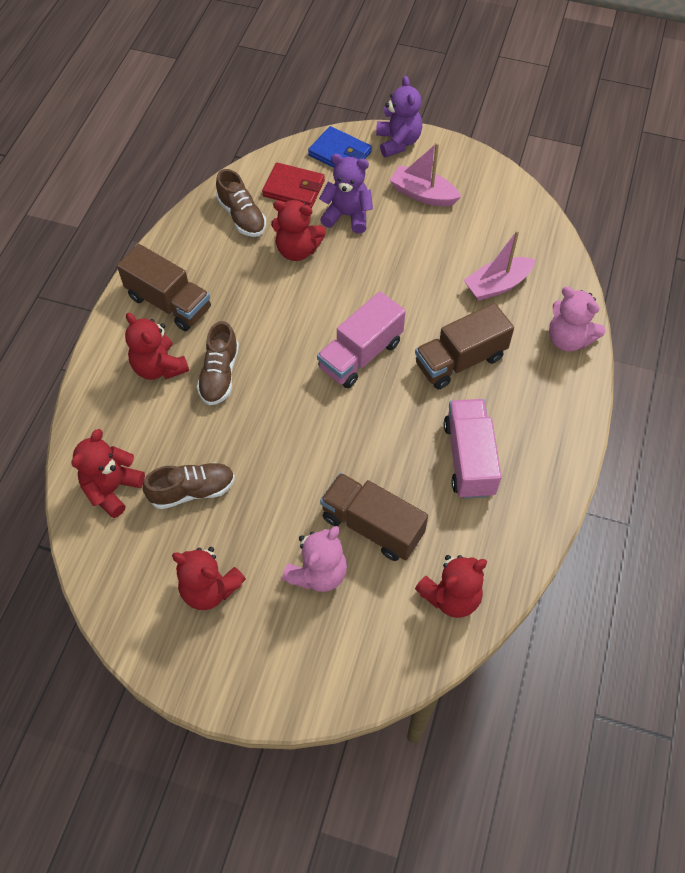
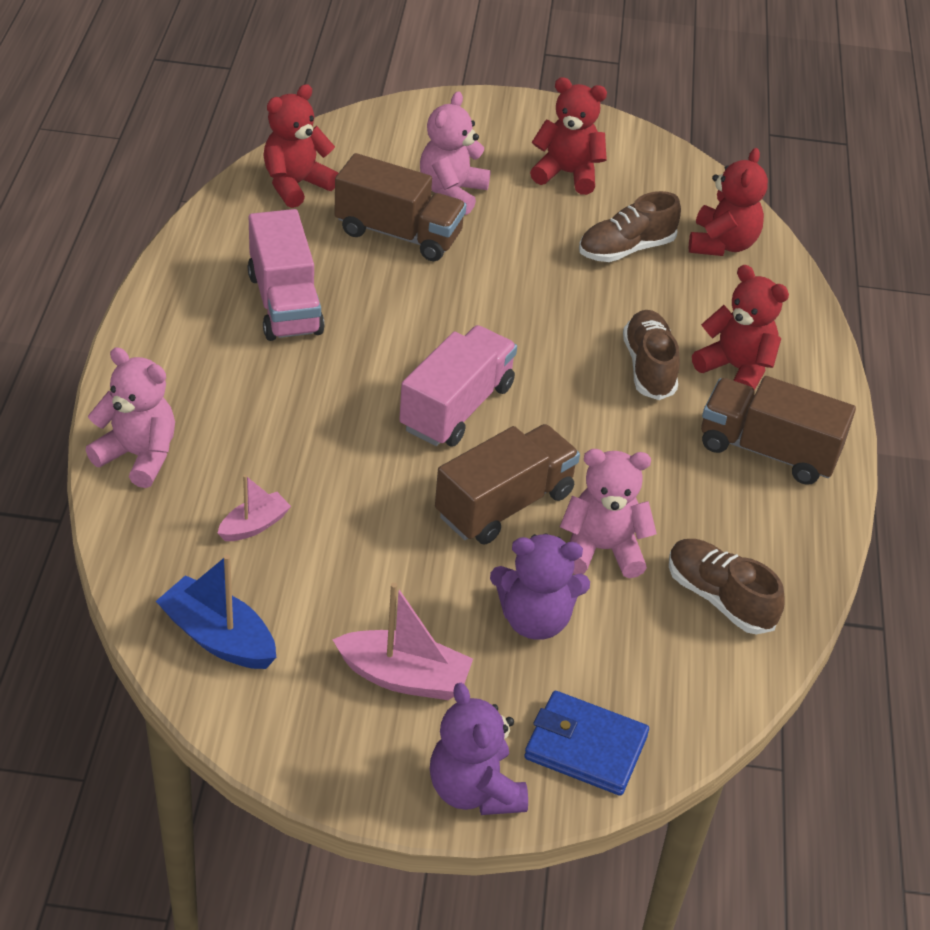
camera: 165 degrees right, 15 degrees down
(293, 188) = (649, 661): red wallet -> none
(297, 250) = (602, 549): red teddy bear -> pink teddy bear
(460, 360) = (307, 413): brown truck -> brown truck (504, 504)
(497, 285) = (254, 525): pink boat -> pink boat, size x0.61
(518, 224) = (218, 637): none -> blue boat

